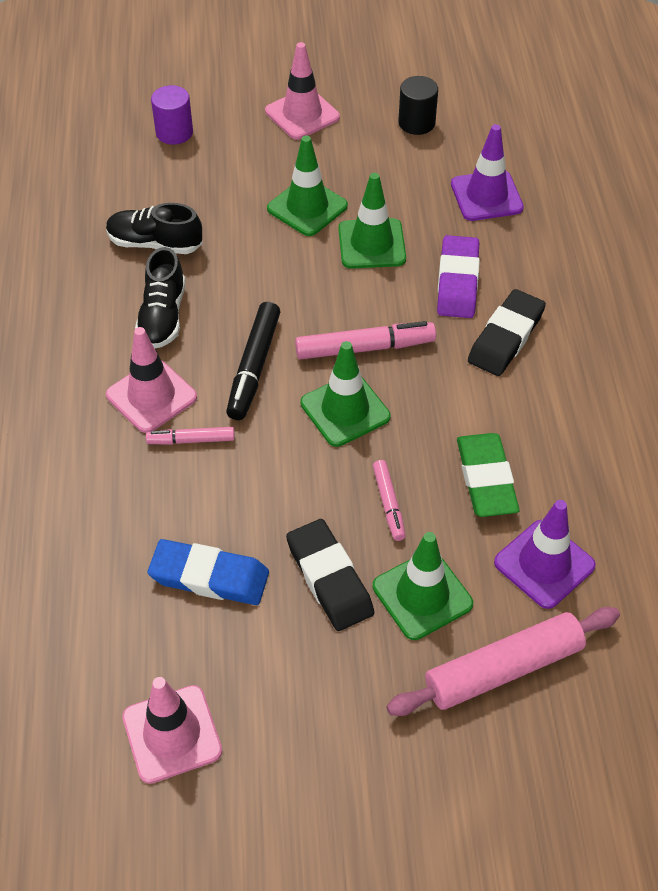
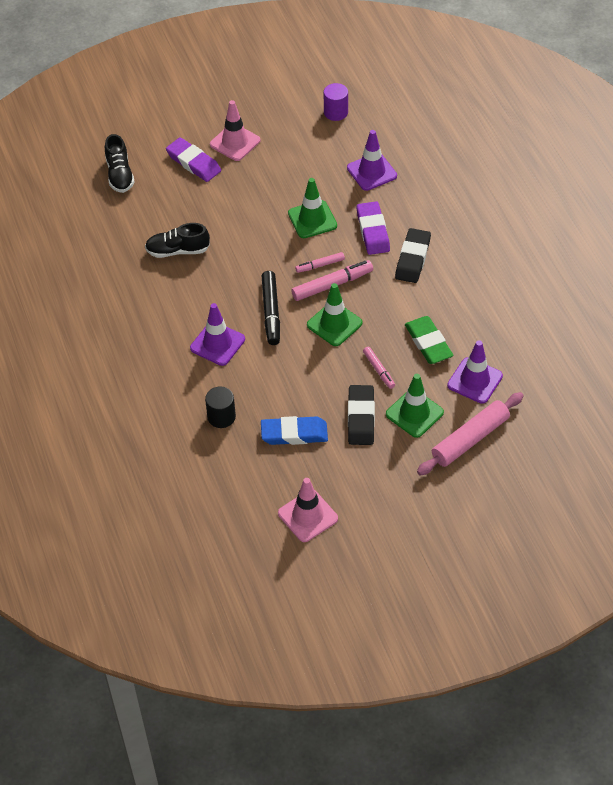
camera: 15 degrees left, 0 degrees up
(151, 396) = (217, 344): pink traffic cone -> purple traffic cone
(163, 316) = (203, 295): black shoe -> black shoe (120, 175)
(174, 132) = (157, 174): purple cylinder -> purple cylinder (335, 112)
(191, 440) = (252, 363): pink marker -> pink marker (320, 265)
(232, 129) = (193, 163): none -> purple eraser
(307, 207) = (263, 205): green traffic cone -> none
(329, 578) = (361, 418): black eraser -> black eraser turned 45 degrees clockwise
(416, 123) = (311, 132): black cylinder -> black cylinder (221, 417)

